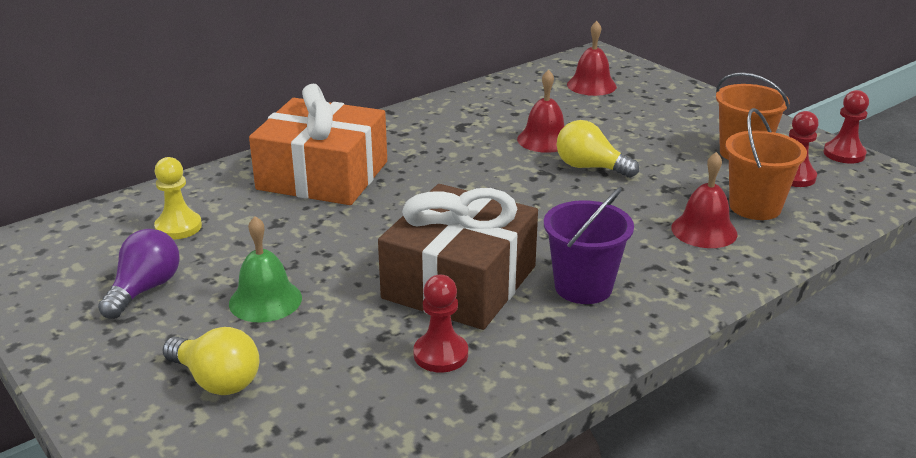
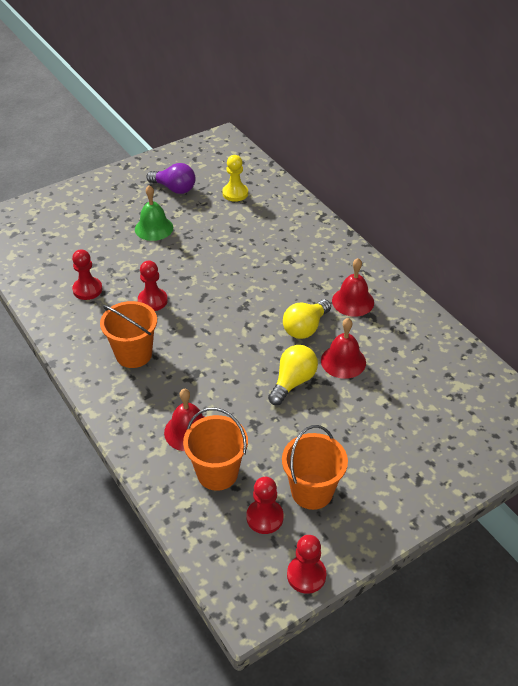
camera: 95 degrees right, 15 degrees up
(217, 380) = (92, 217): yellow light bulb -> yellow light bulb (305, 328)
(323, 175) = (292, 245): orange gift -> none
(460, 282) = (152, 301): brown gift -> red pawn
(583, 287) = (134, 354): purple bucket -> orange bucket
(591, 85) = (459, 408): red bell -> red bell (353, 301)

